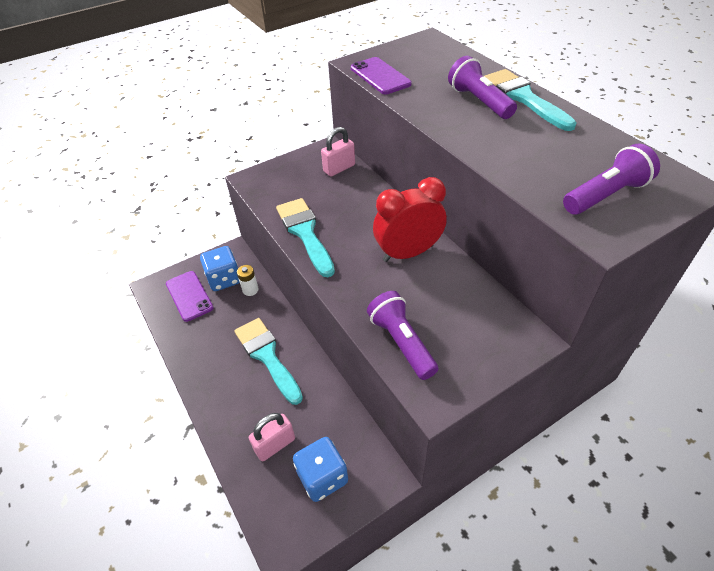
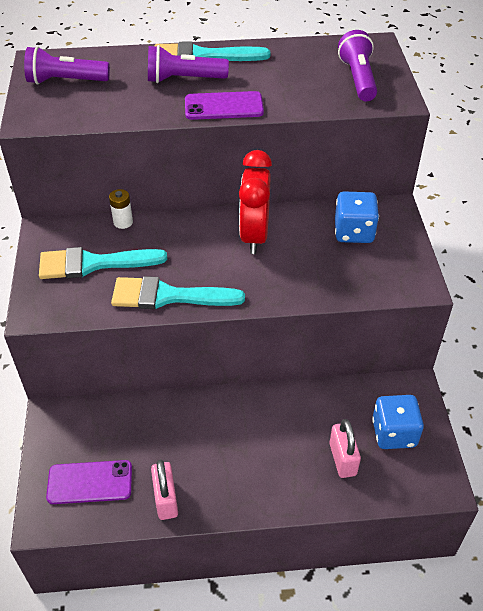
camera: 65 degrees left, 0 degrees up
(224, 279) = (90, 437): blue dice -> blue dice (353, 232)
(250, 290) = (128, 417): white battery -> white battery (123, 222)
(267, 356) = (234, 431): turquoise brush -> turquoise brush (93, 264)
(339, 168) = (88, 235): pink padlock -> pink padlock (166, 499)
(380, 76) = (75, 115): purple phone -> purple phone (224, 106)
(401, 342) = (354, 281): purple flashlight -> purple flashlight (65, 81)

